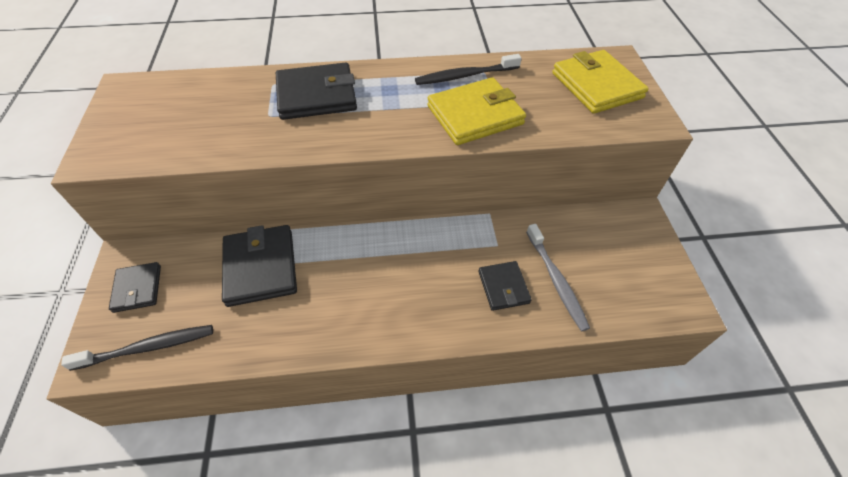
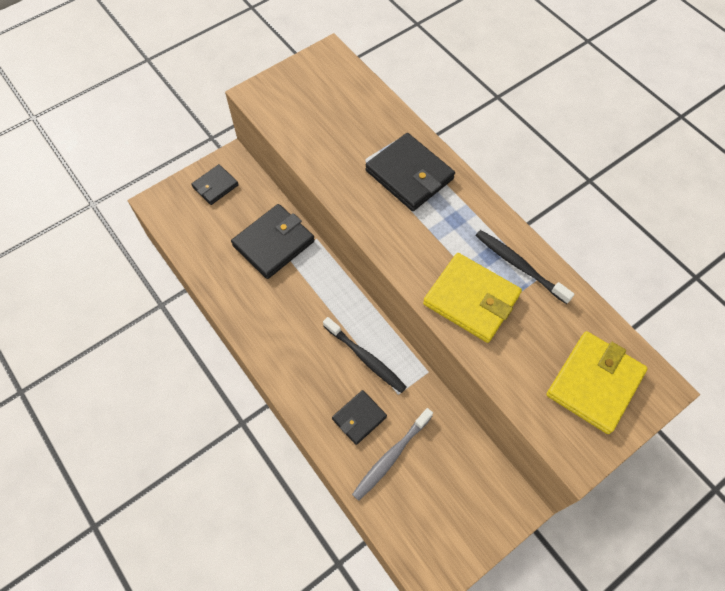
camera: 60 degrees right, 10 degrees up
(147, 347) = (182, 224): black toothbrush -> black toothbrush (365, 358)

